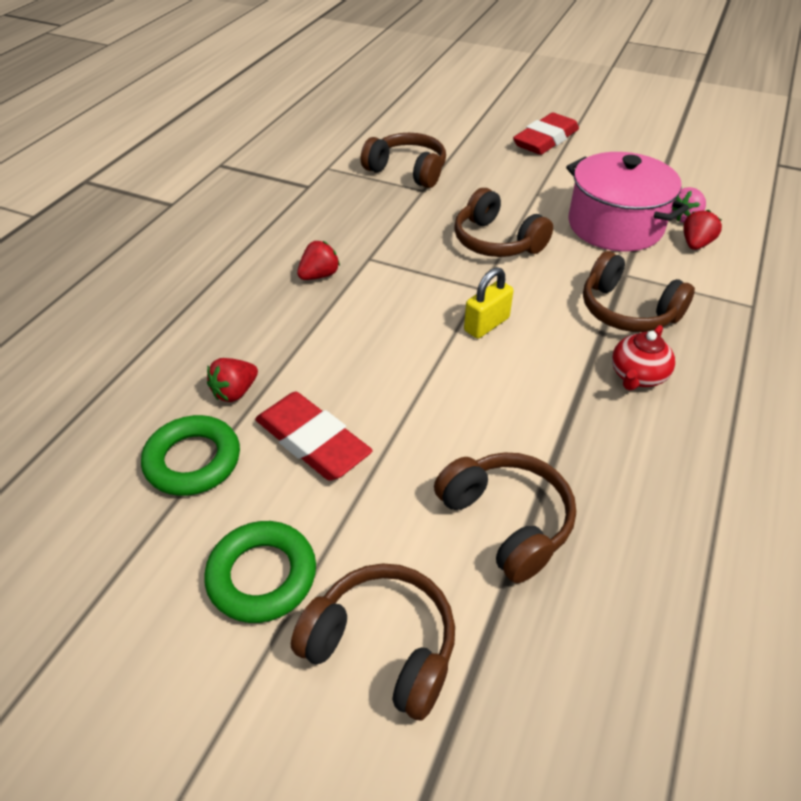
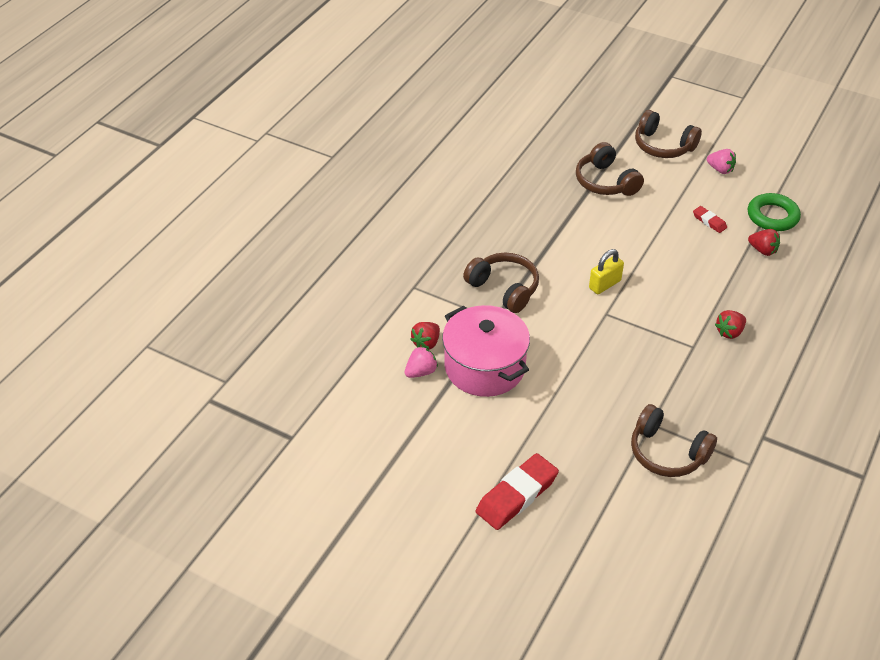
camera: 175 degrees left, 0 degrees up
(235, 392) = (763, 250): red strawberry -> red strawberry turned 75 degrees clockwise
(262, 576) = (720, 169): green ring -> pink strawberry
(312, 441) = (709, 221): red eraser -> red eraser, size x0.50
(496, 241) = (588, 356): brown headphones -> none
(637, 376) = (514, 245): red teapot -> none

